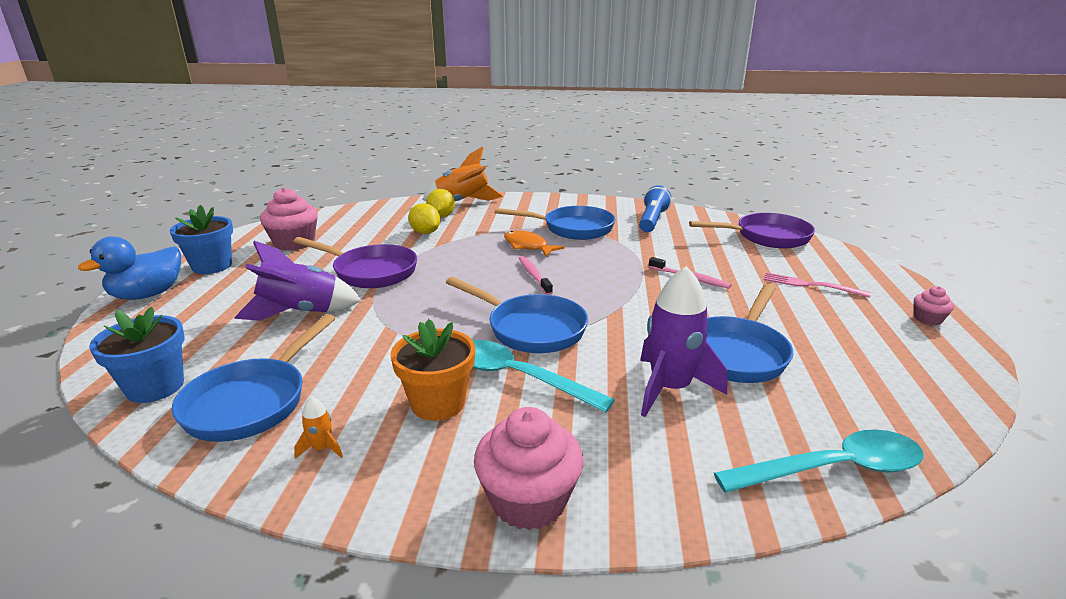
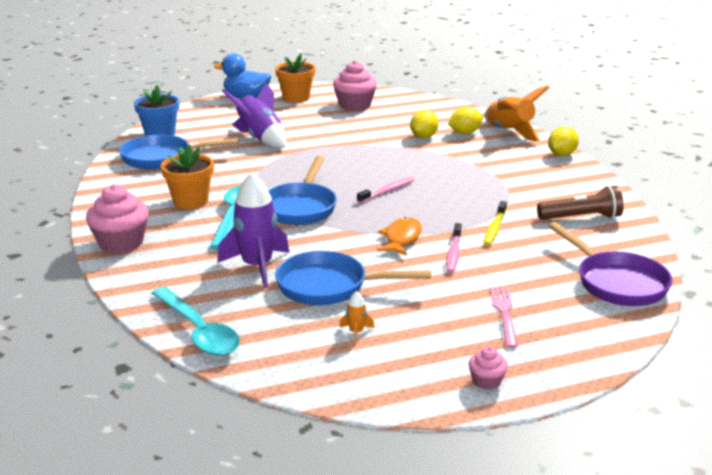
camera: 65 degrees right, 0 degrees up
(212, 266) = (296, 98): blue flower pot -> orange flower pot
(322, 448) = (134, 185): orange rocket -> orange rocket (356, 332)
(370, 272) = (335, 139): purple pan -> none
(528, 246) = (443, 177): orange fish -> orange fish (401, 238)
(530, 198) = (561, 154): none -> yellow lemon
(572, 228) = (507, 186): blue pan -> none
(650, 252) = (494, 228): none -> yellow toothbrush
(652, 220) = (581, 218): blue flashlight -> brown flashlight

